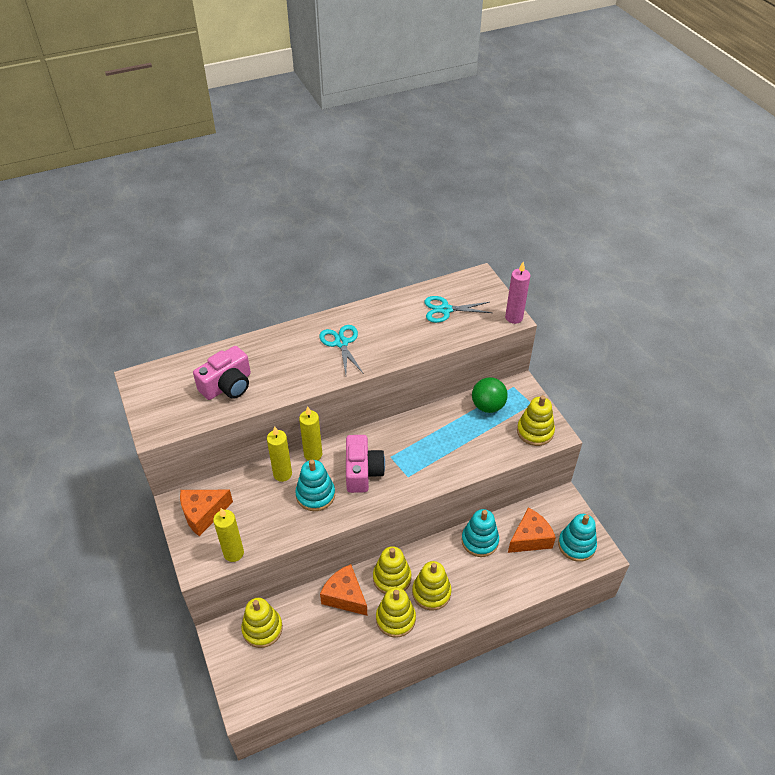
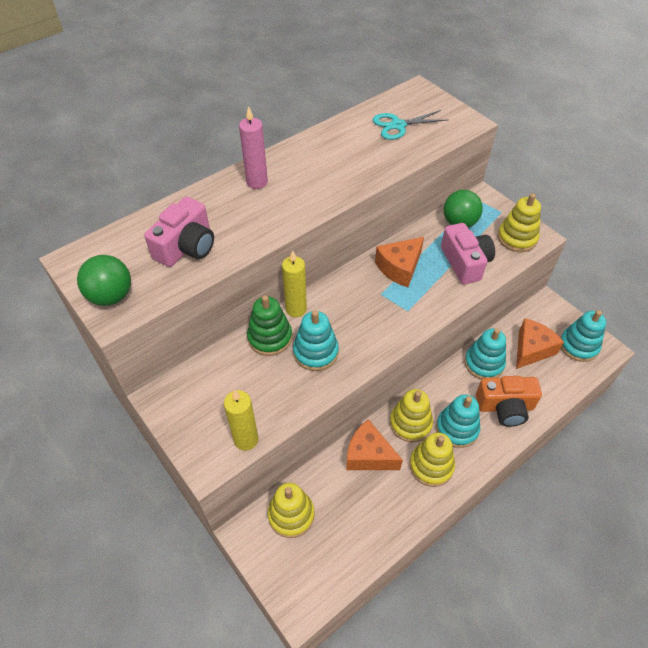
camera: 15 degrees left, 5 degrees up
(157, 414) = (111, 296): none -> green ball
(203, 514) = (194, 403): orange cheese -> orange cheese (399, 268)
(282, 474) = (270, 337): yellow candle -> green stacking toy
(341, 343) = (300, 177): turquoise scissors -> none
(362, 472) = (357, 316): pink camera -> pink camera (465, 262)
(431, 592) = (457, 428): yellow stacking toy -> turquoise stacking toy
(483, 584) = (505, 407): none -> orange camera
(514, 317) = (472, 121): pink candle -> pink candle (257, 182)

